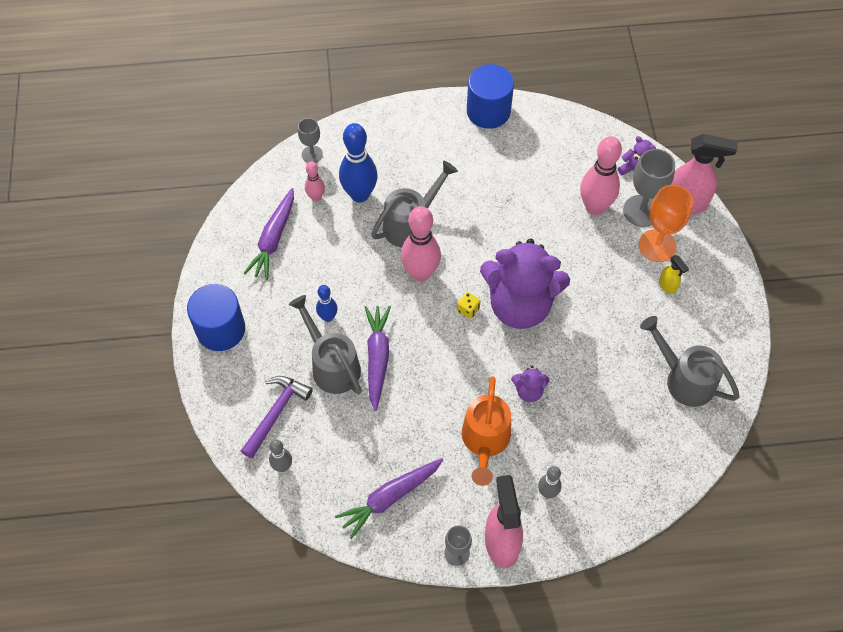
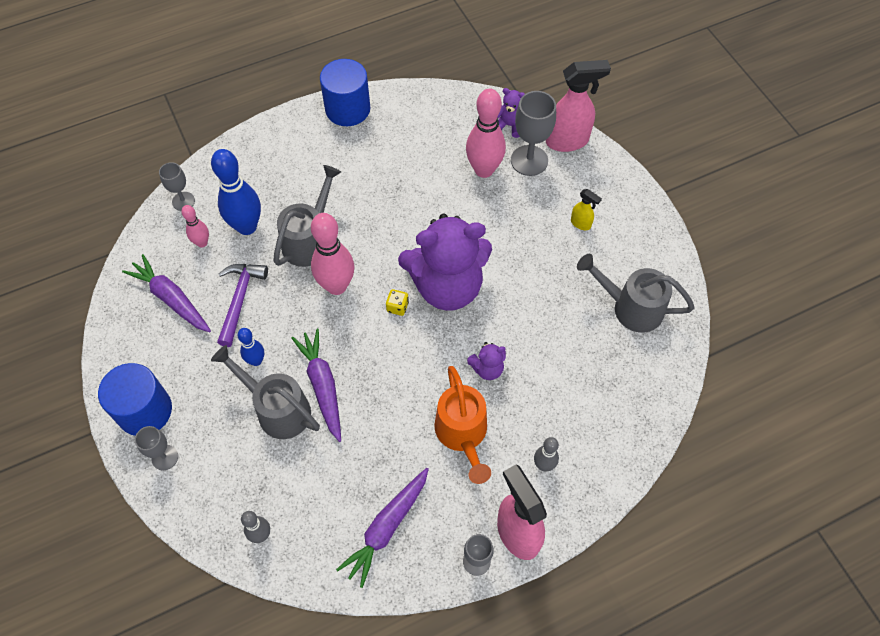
camera: 20 degrees left, 0 degrees up
(224, 374) = (165, 457): none -> grey goblet
(273, 239) = (171, 299): purple carrot -> purple carrot turned 135 degrees clockwise
(276, 413) = (234, 479): purple hammer -> purple hammer (239, 299)
(657, 245) = (556, 188): orange goblet -> none

